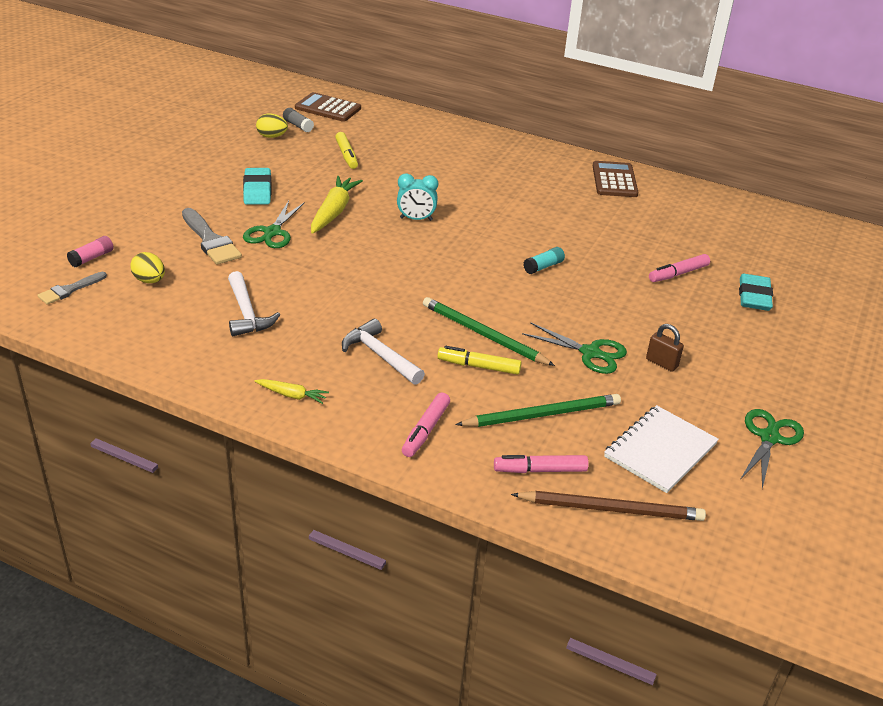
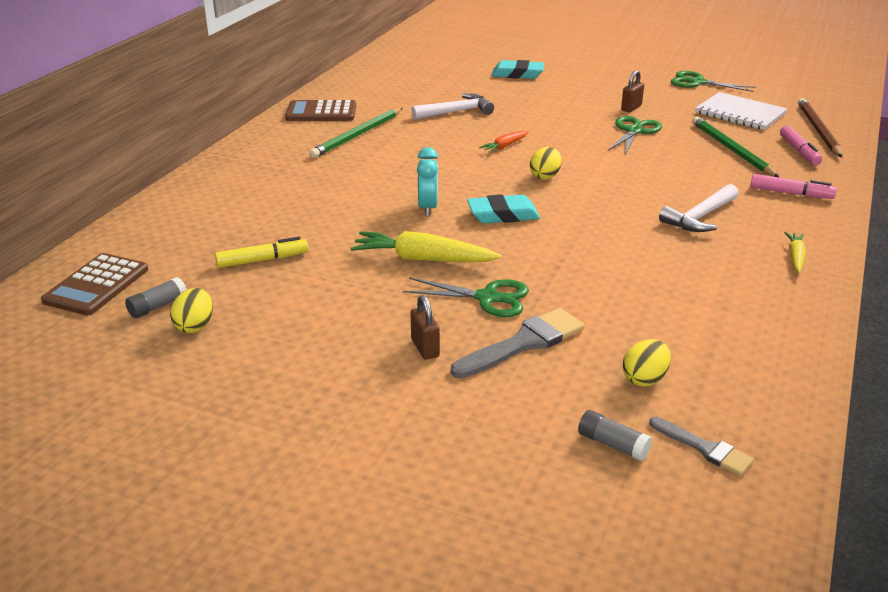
camera: 90 degrees left, 5 degrees down
(92, 258) = (613, 444): pink glue stick -> grey glue stick
(219, 205) = (425, 348): none -> brown padlock
(247, 313) = (675, 297): white hammer -> white hammer (456, 112)
(257, 190) = (375, 321): turquoise eraser -> turquoise eraser (503, 215)
(474, 281) = (545, 176): none -> yellow egg
(479, 366) = (685, 173): yellow marker -> none
(483, 334) = (634, 172): green pencil -> green pencil (357, 135)
(543, 267) = (505, 146): turquoise glue stick -> orange carrot
(678, 274) = (493, 96): pink marker -> none

